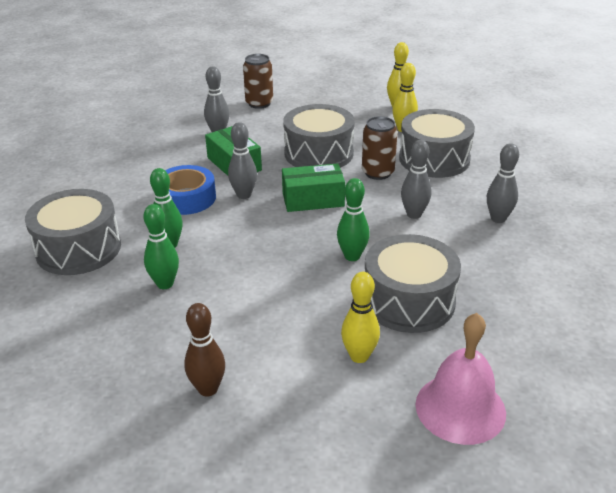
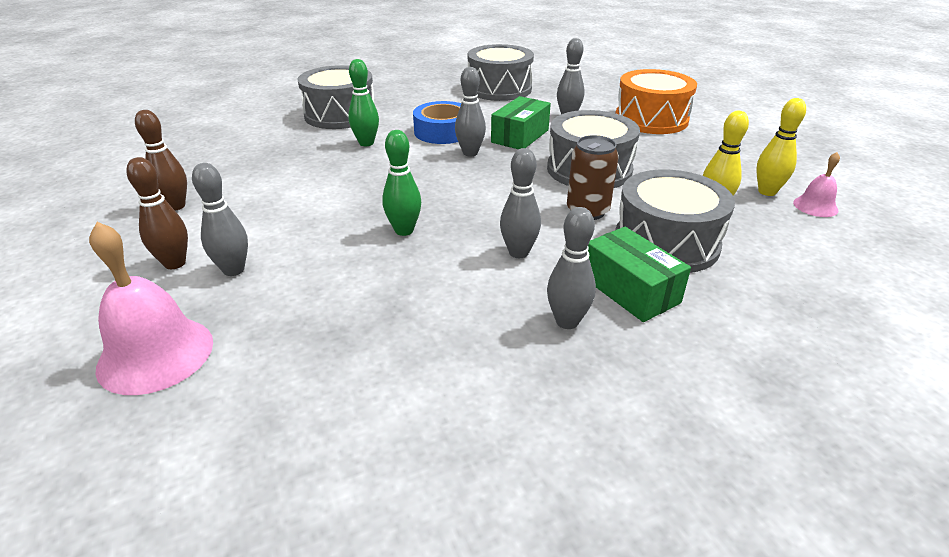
camera: 65 degrees right, 0 degrees up
(165, 284) = (310, 155): green bowling pin -> none
(259, 103) = (651, 119): brown can -> orange drum
(313, 199) = (493, 187): green box -> green box (630, 290)
(326, 393) = (175, 263): none -> brown bowling pin
(359, 356) = (233, 270): yellow bowling pin -> grey bowling pin
(408, 301) = (339, 282): grey drum -> grey drum (499, 89)
(424, 100) = (815, 206): none -> pink bell

